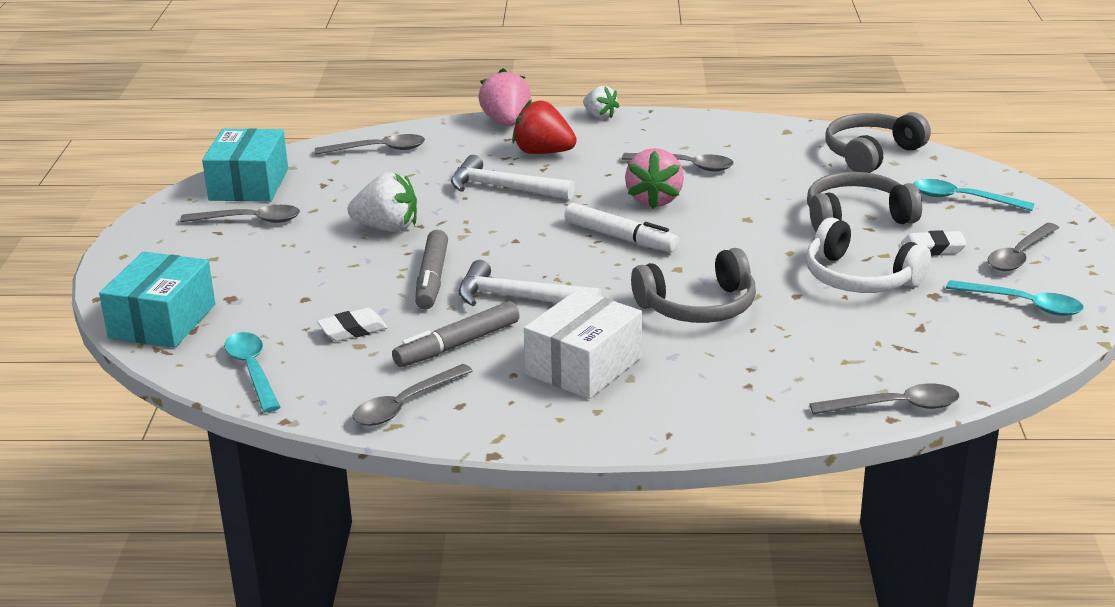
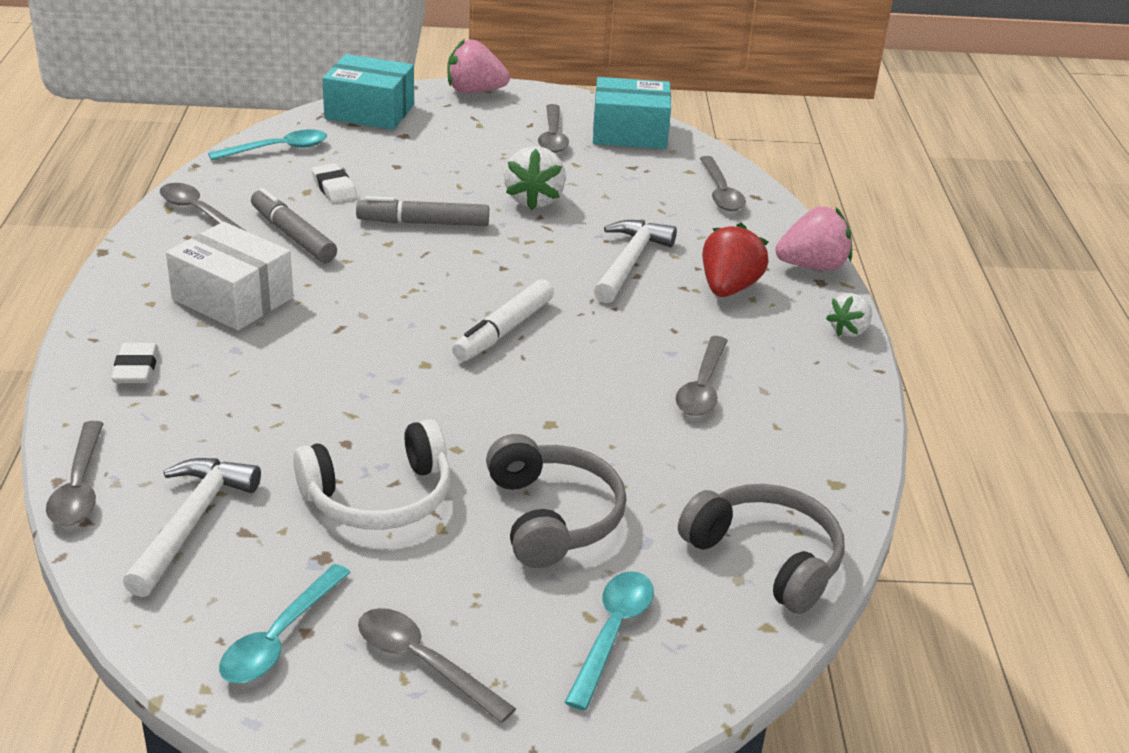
camera: 85 degrees right, 5 degrees up
(519, 298) = (376, 267): white hammer -> white hammer (191, 523)
(654, 200) = (602, 358): pink strawberry -> pink strawberry (474, 91)
(698, 307) = (334, 372): grey headphones -> none
(859, 278) = (379, 497): white headphones -> white headphones turned 150 degrees counterclockwise
(933, 248) = (453, 576): white eraser -> white eraser (136, 369)

